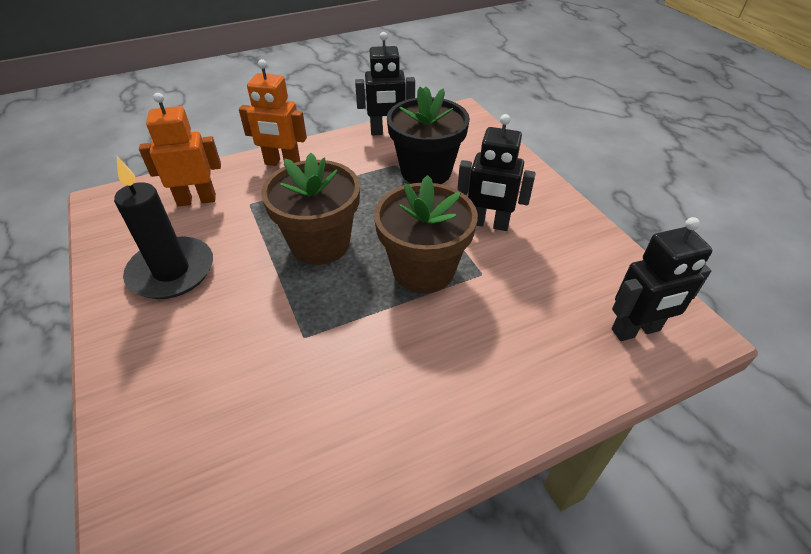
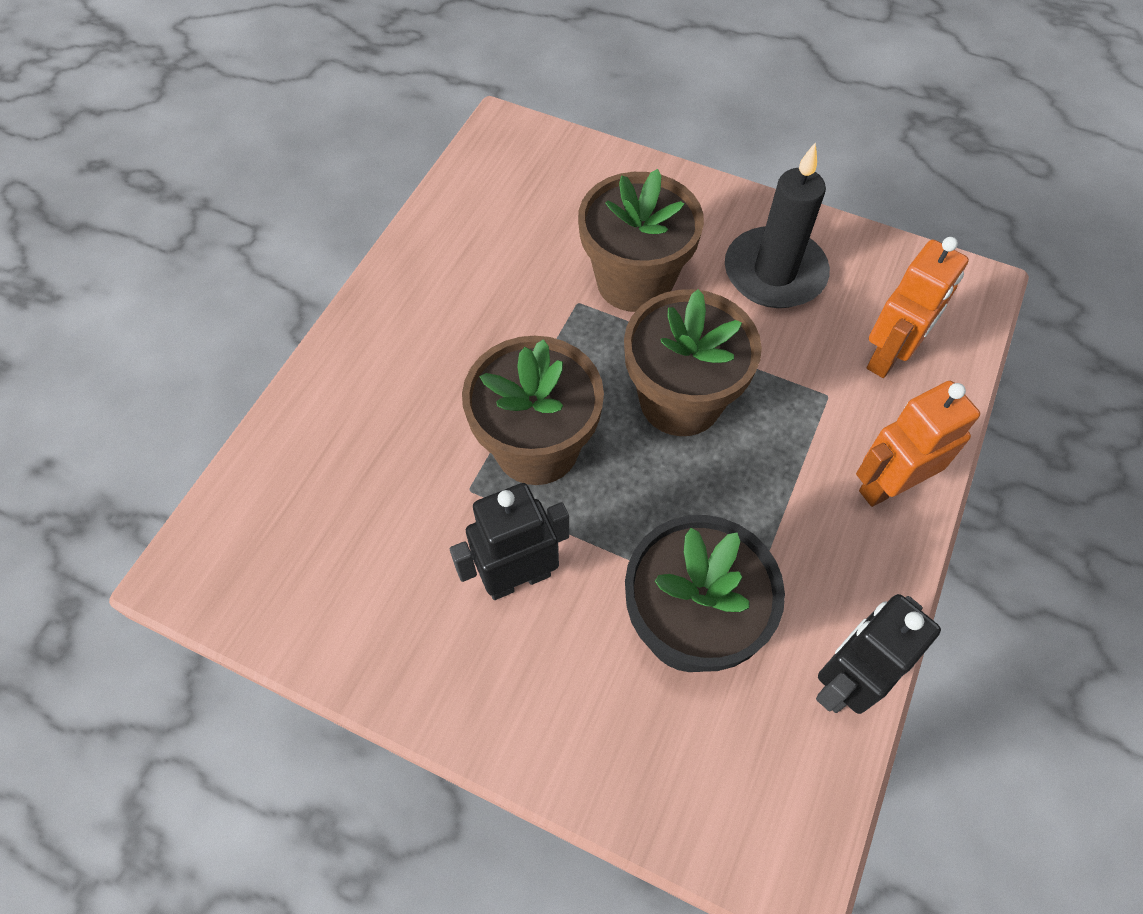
camera: 140 degrees right, 15 degrees up
(252, 324) = (634, 281): none -> brown flower pot
(636, 330) = (256, 528): black robot -> none

